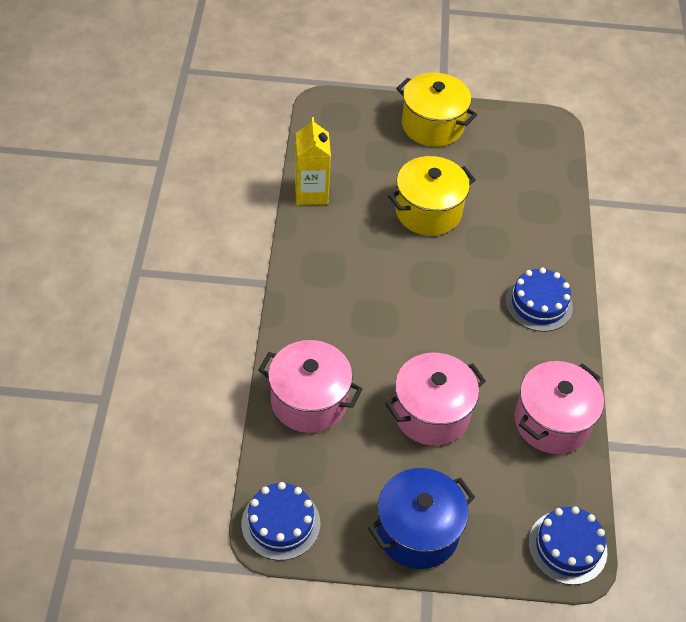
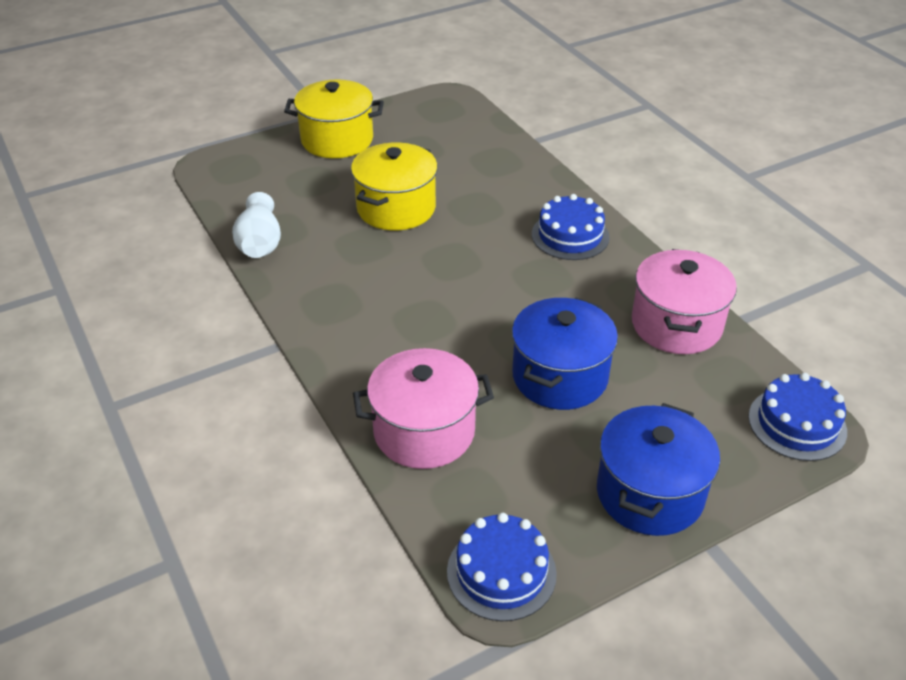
camera: 30 degrees left, 10 degrees down
(311, 193) = (260, 243): yellow carton -> white vase
(431, 413) = (560, 376): pink pot -> blue pot

